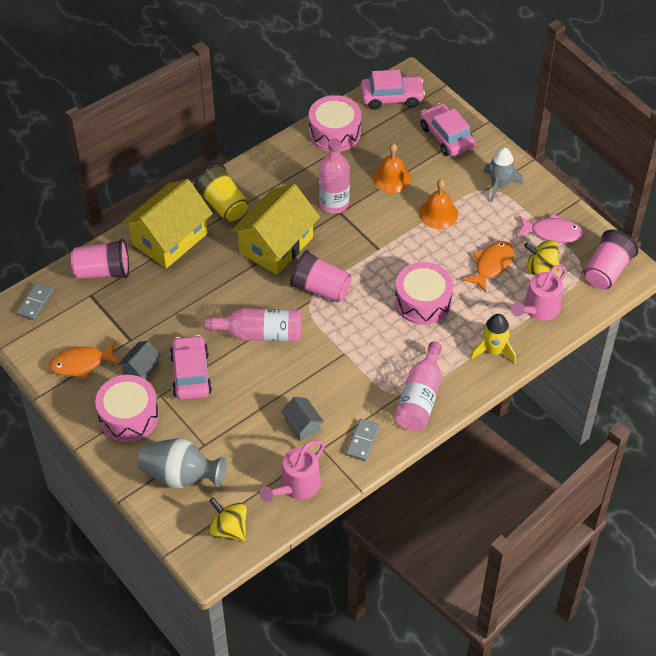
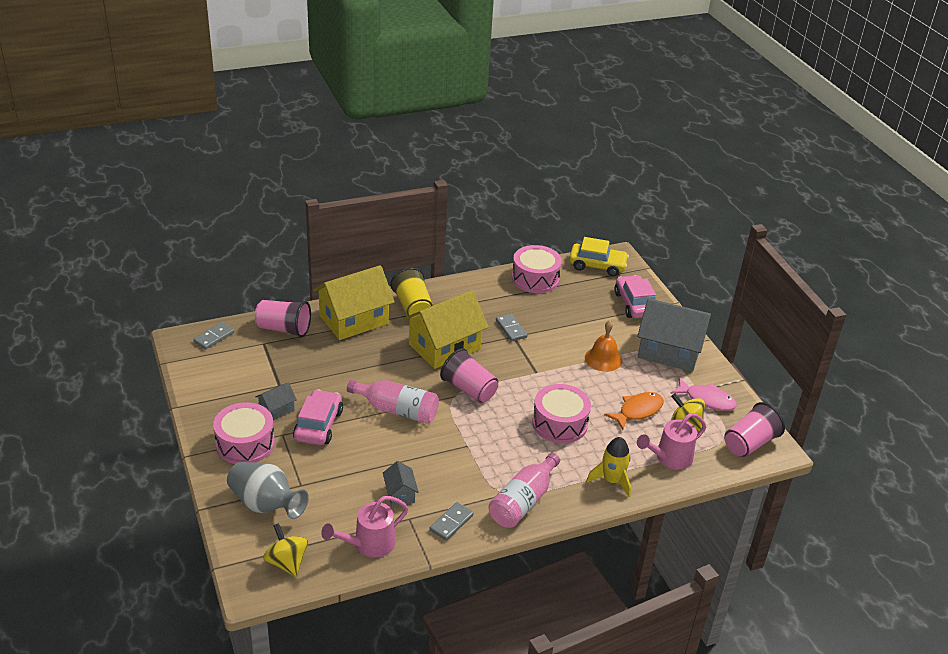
camera: 15 degrees right, 15 degrees down
(81, 364) = (226, 392): orange fish -> none
(334, 203) = (511, 329): pink bottle -> grey domino
(391, 178) = (571, 322): orange bell -> none
(392, 97) = (597, 265): pink car -> yellow car
(499, 185) = (669, 351): grey rocket -> grey house

